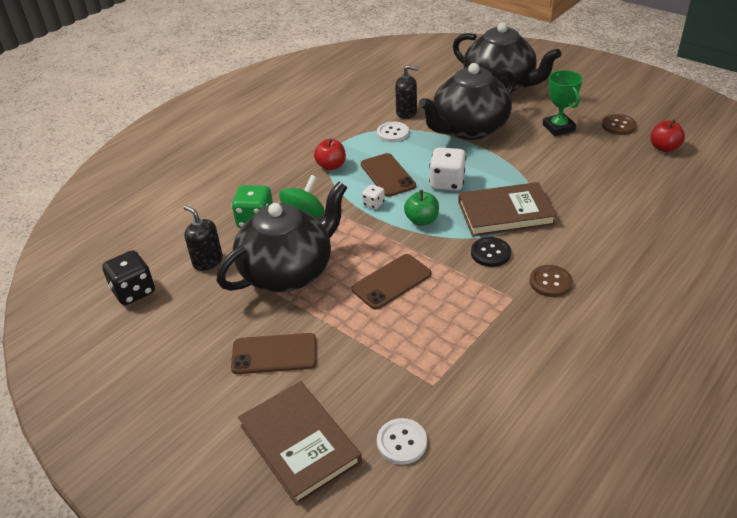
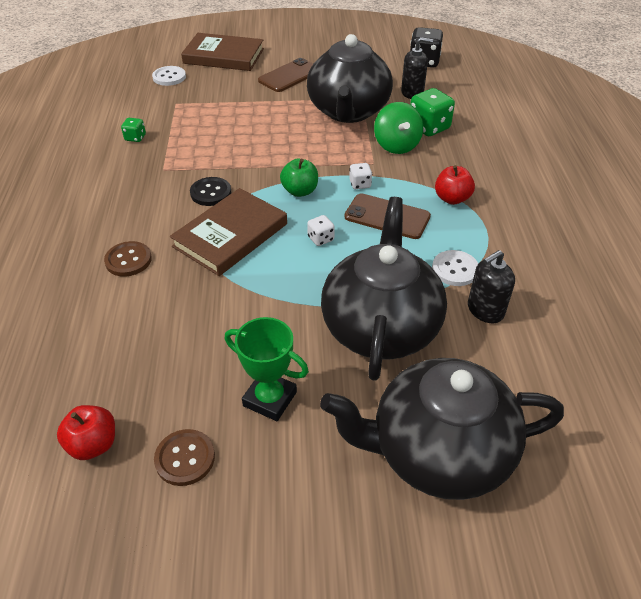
camera: 135 degrees right, 5 degrees up
(391, 282) = (267, 138): brown phone -> none
(447, 182) = (320, 239): white dice -> white dice, size x0.53
(513, 354) = (135, 138): none -> green dice
(550, 282) = (140, 194): brown button -> brown button (128, 260)

